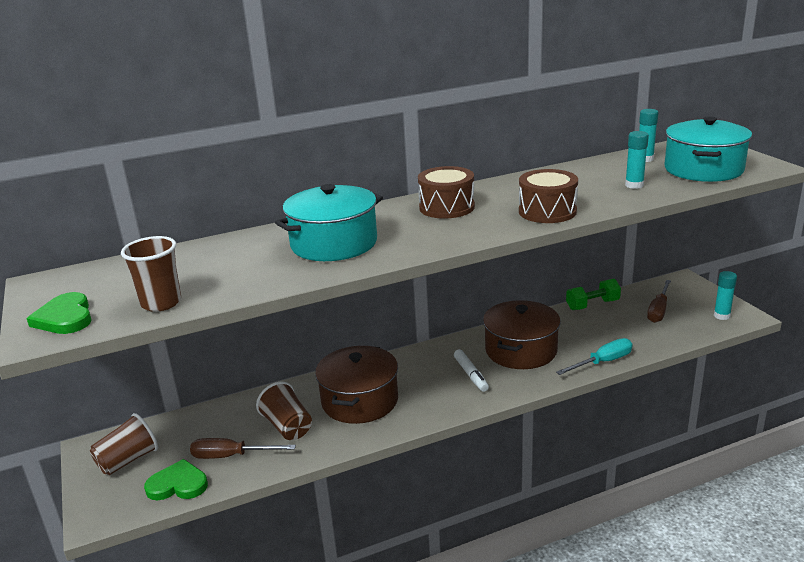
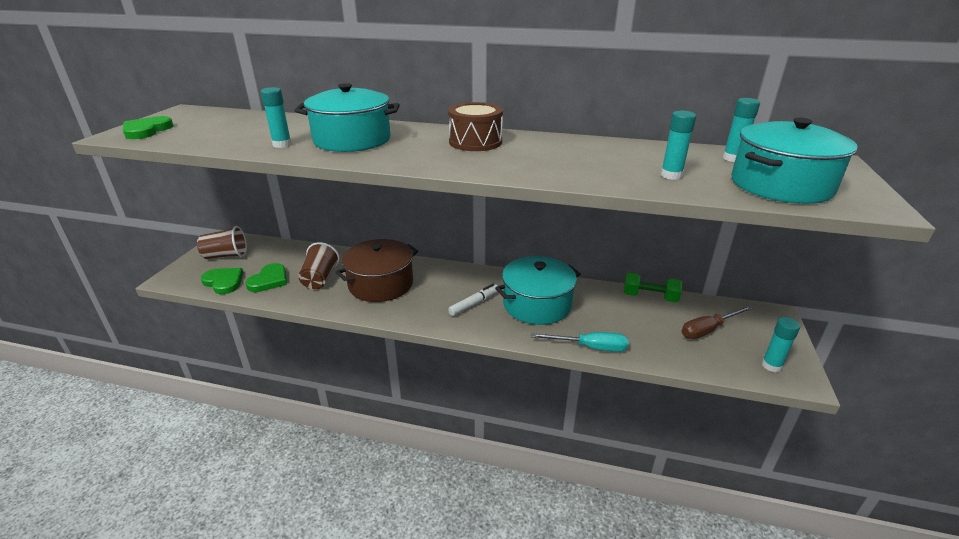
camera: 35 degrees right, 5 degrees up
(161, 303) = (195, 139): brown cup -> none
(231, 456) = (269, 280): brown screwdriver -> green heart
(275, 272) = (282, 144): none -> turquoise glue stick
(470, 375) = (474, 304): white marker -> white marker turned 150 degrees counterclockwise
(521, 350) = (537, 304): brown pot -> turquoise pot
(547, 211) = (543, 170): brown drum -> none

